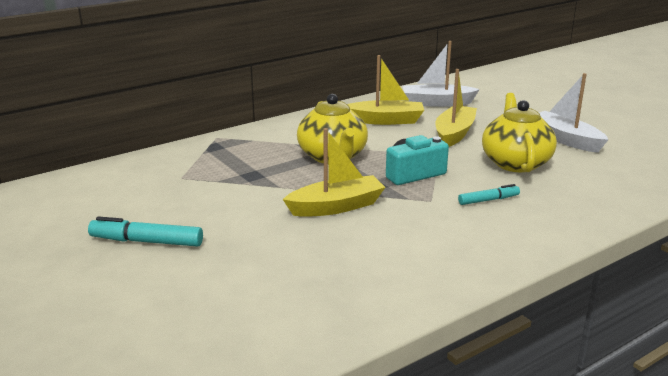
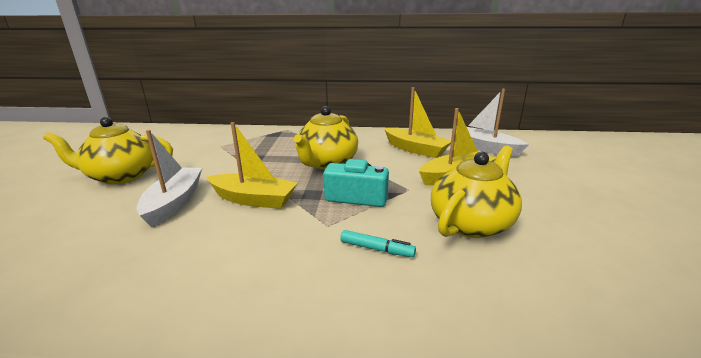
camera: 40 degrees right, 0 degrees up
(146, 241) = (121, 176): turquoise marker -> yellow teapot
(565, 140) = (573, 221): white boat -> white boat (174, 203)

